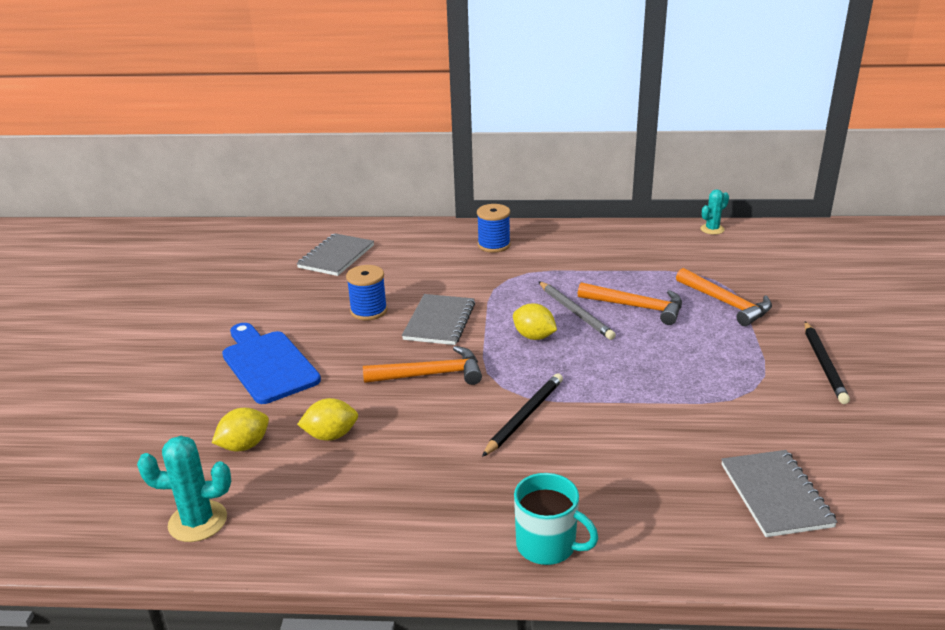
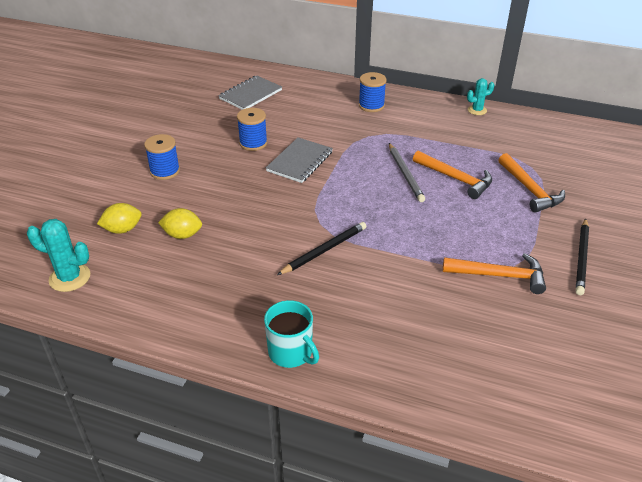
camera: 15 degrees right, 10 degrees up
(267, 364) = (165, 171): blue cutting board -> blue spool
(430, 375) = (273, 203): orange hammer -> orange hammer (499, 276)
(534, 336) = (363, 188): yellow lemon -> none
(712, 229) = (554, 122): turquoise cactus -> turquoise cactus (477, 110)
(775, 495) = (481, 356): grey notebook -> none

